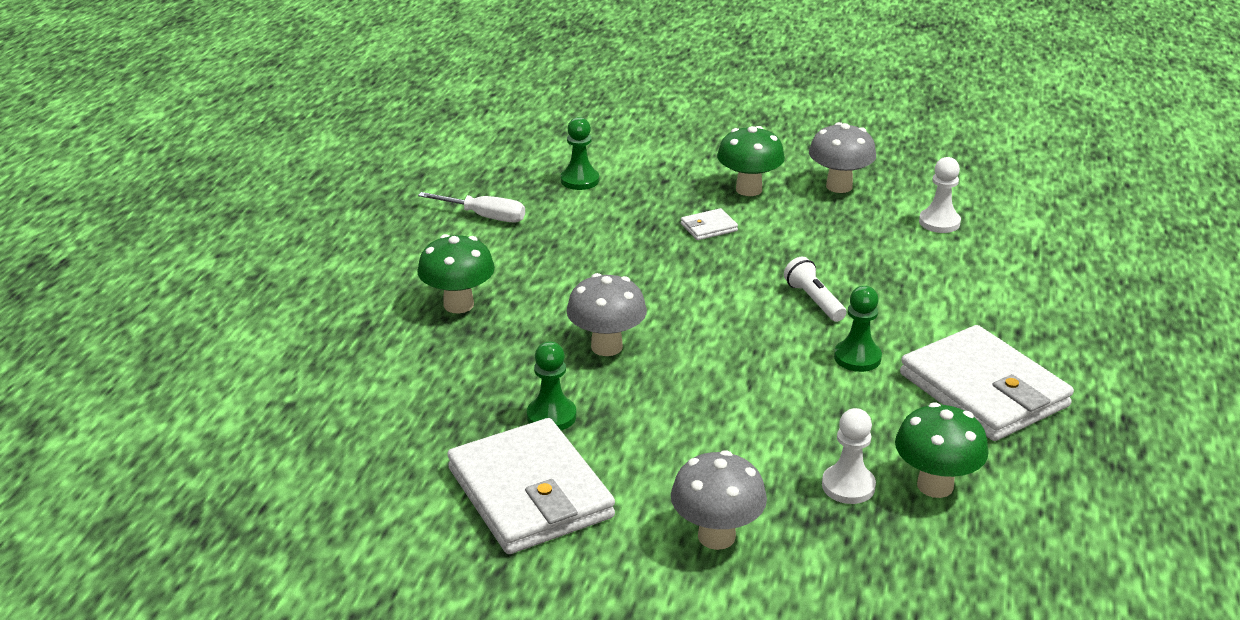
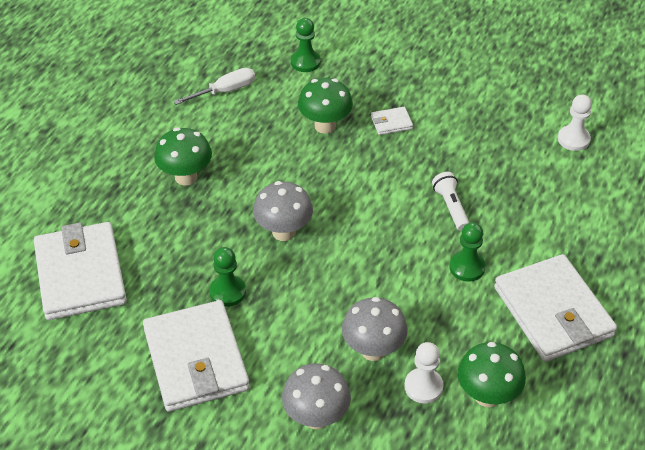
camera: 10 degrees right, 15 degrees up
(342, 420) = (81, 275): none -> white wallet
(484, 216) = (225, 91): white screwdriver -> white screwdriver turned 60 degrees counterclockwise
(749, 189) = (433, 87): green mushroom -> green mushroom (325, 126)
(839, 186) = (505, 92): grey mushroom -> grey mushroom (373, 350)

